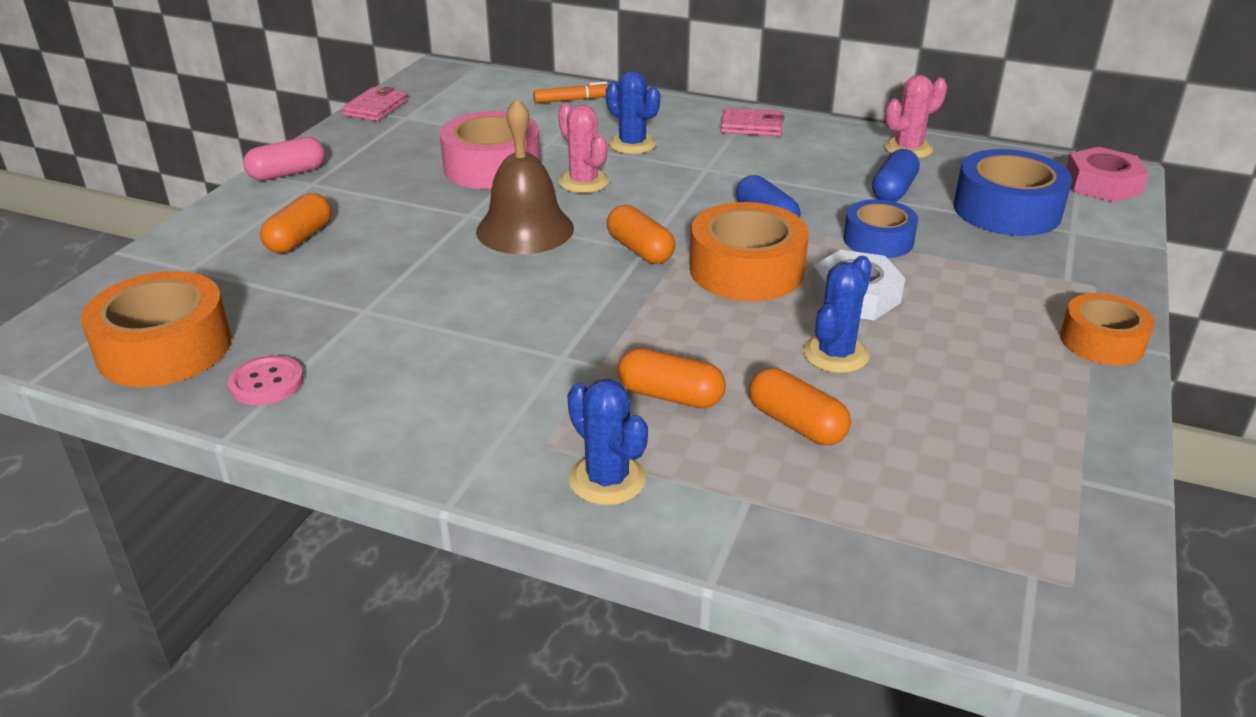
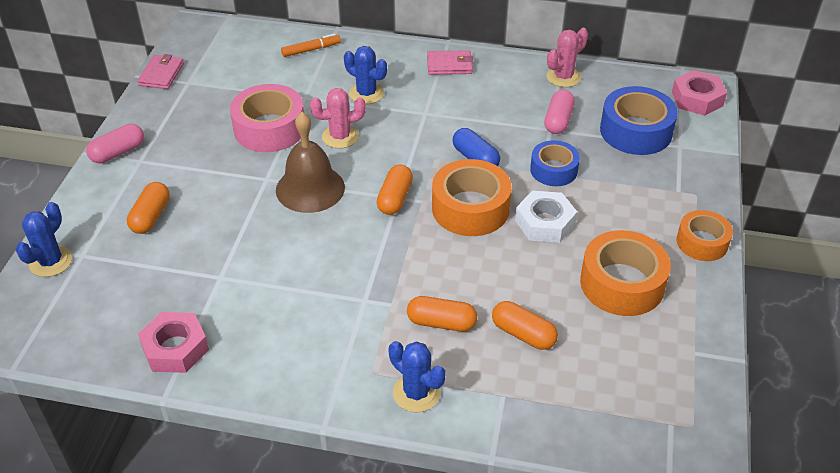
camera: 10 degrees left, 10 degrees up
(165, 348) = (93, 328): orange tape -> orange tape (622, 283)
(267, 383) = (175, 348): pink button -> pink nut
(583, 182) = (340, 137): pink cactus -> pink cactus turned 60 degrees counterclockwise
(640, 250) = (395, 198): orange capsule -> orange capsule turned 60 degrees clockwise
(835, 354) = (539, 274): blue cactus -> blue cactus (51, 262)
(893, 190) = (558, 121): blue capsule -> pink capsule

